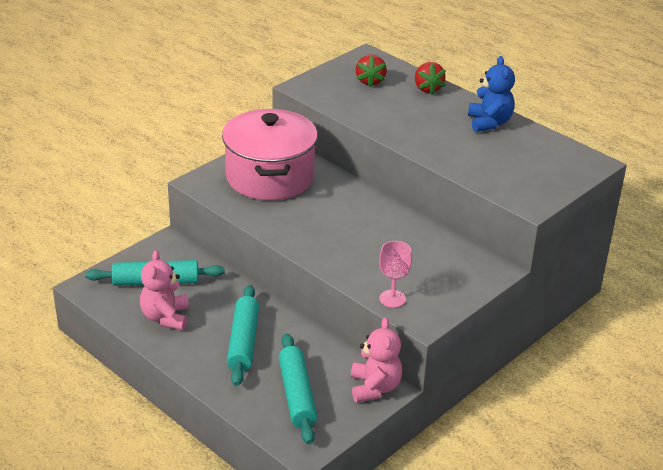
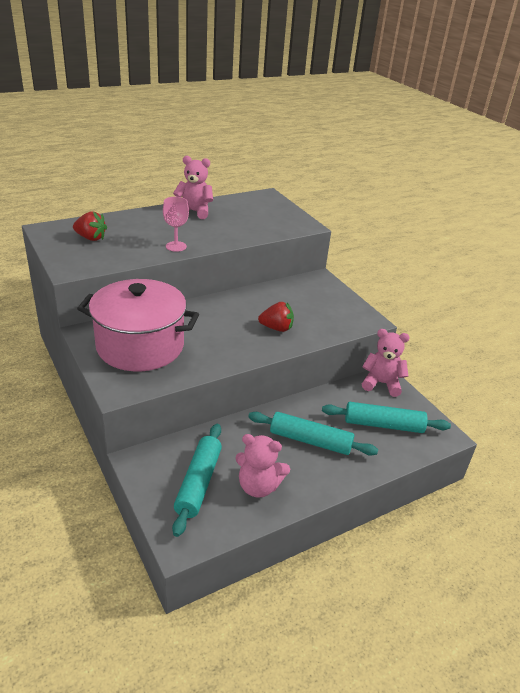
camera: 75 degrees left, 0 degrees up
(392, 299) = (340, 327): pink goblet -> pink goblet (176, 246)
(427, 89) = (125, 220): red strawberry -> red strawberry (276, 328)
(489, 123) = (194, 211): blue teddy bear -> pink teddy bear

